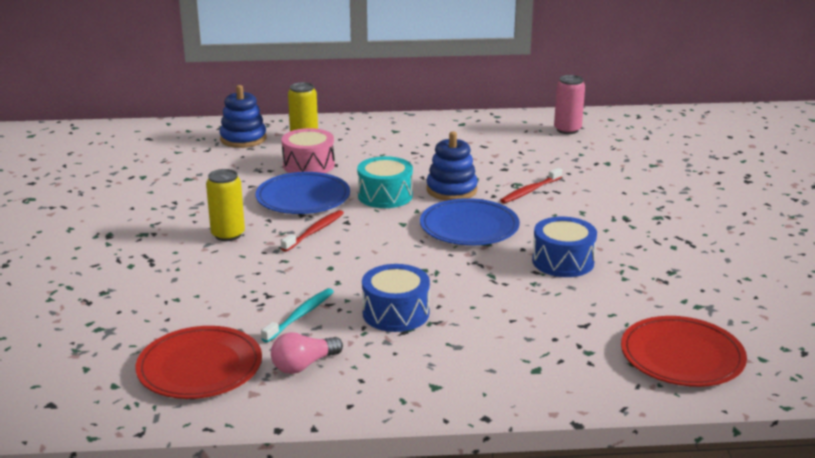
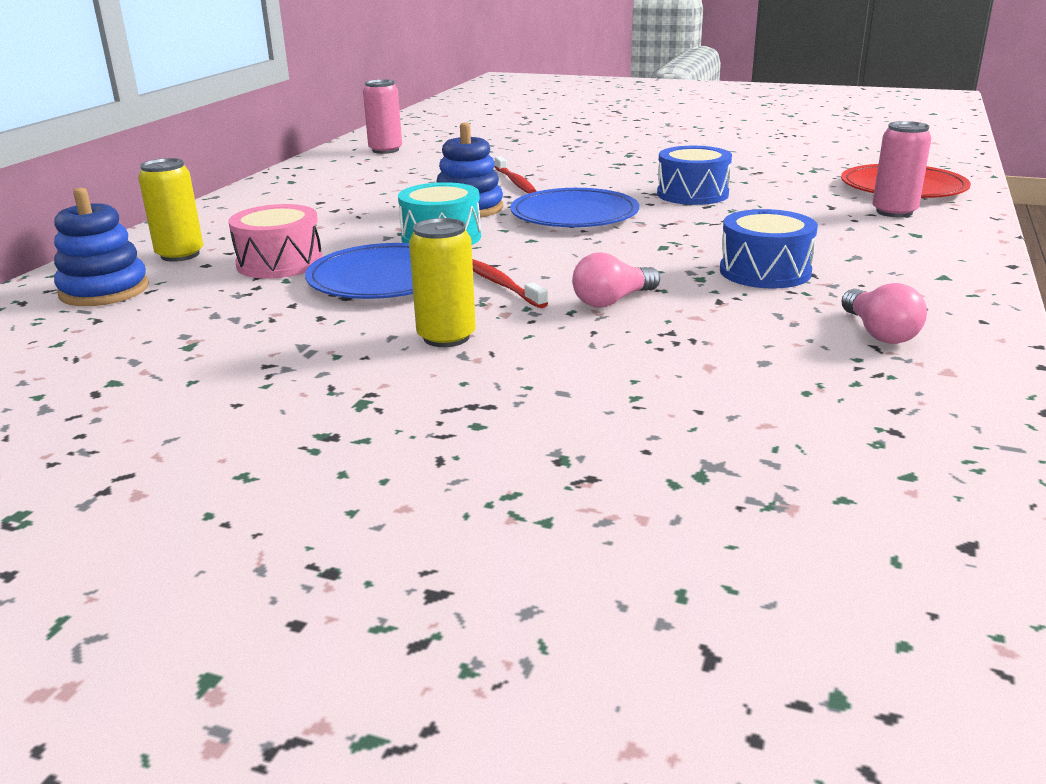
camera: 65 degrees left, 0 degrees up
(200, 367) = (866, 399): red plate -> none
(300, 316) = (743, 320): turquoise toothbrush -> none
(307, 270) = (612, 301): none -> pink light bulb
(594, 356) = (894, 212): none -> pink can

